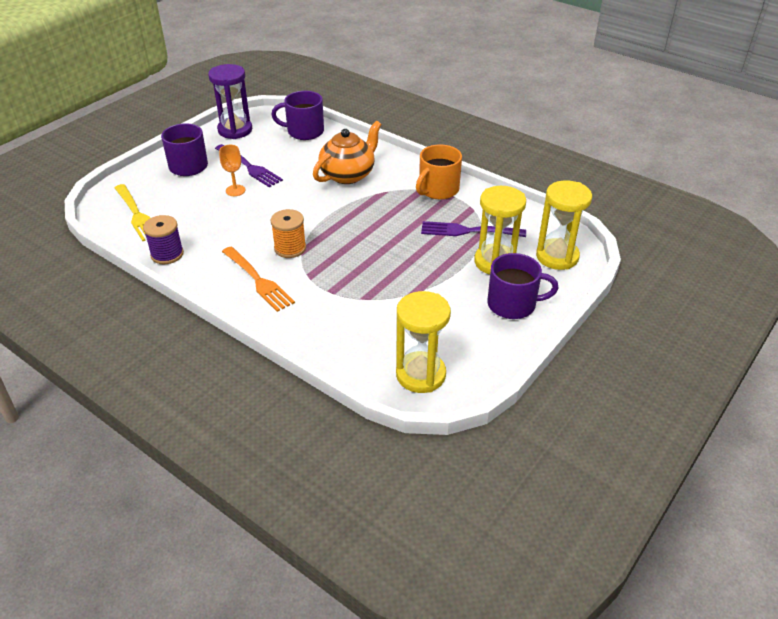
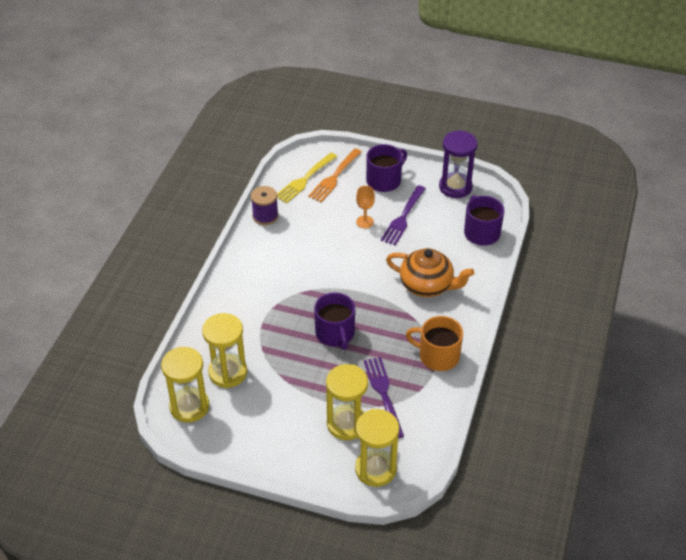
camera: 70 degrees right, 5 degrees up
(258, 280) = (257, 278): orange fork -> orange fork (334, 177)
(290, 248) = (304, 282): orange spool -> none
(385, 332) = (228, 372): none -> yellow hourglass
(513, 304) = (294, 448): purple mug -> purple mug (335, 333)

